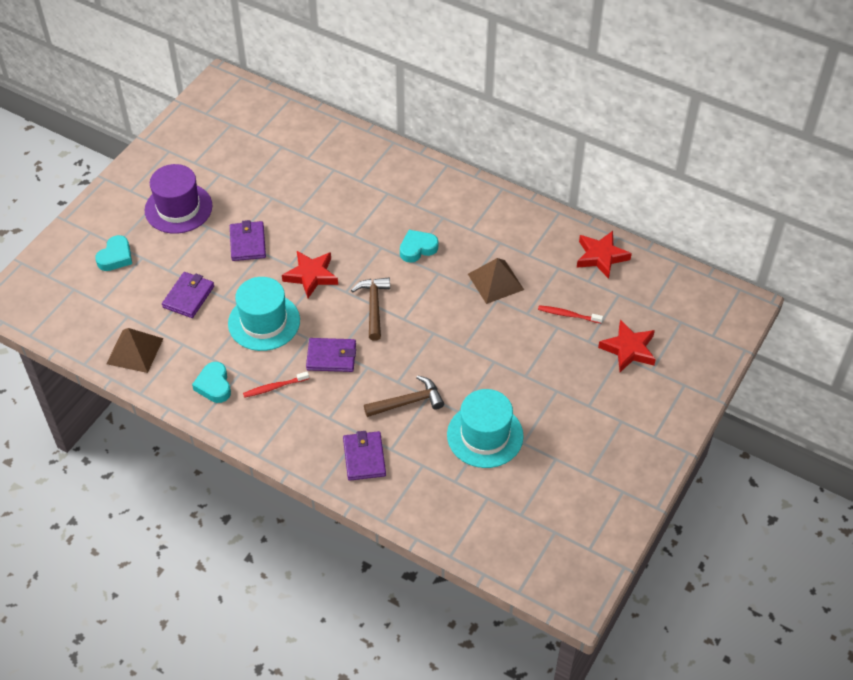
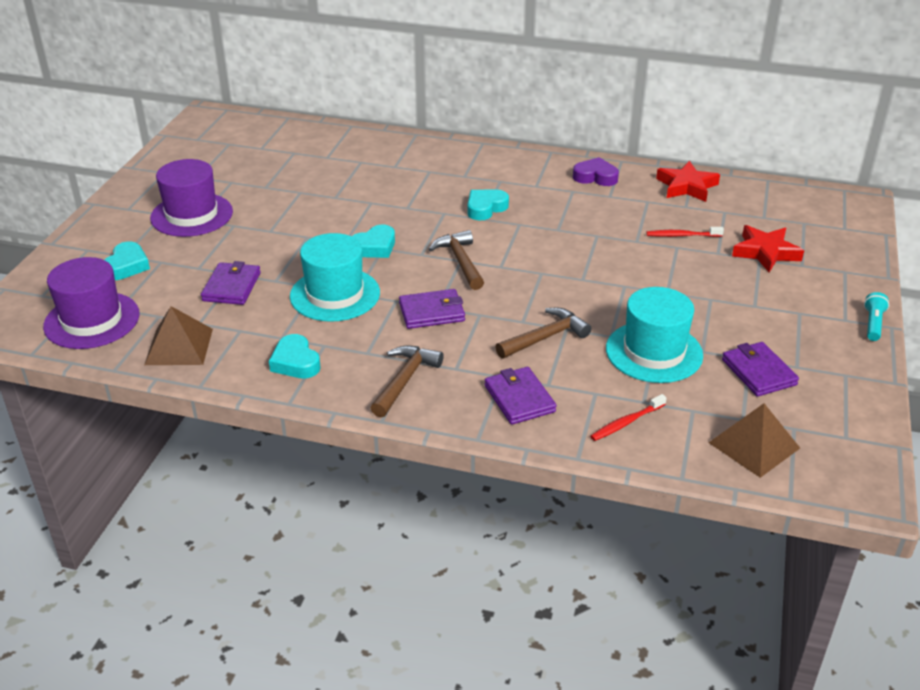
camera: 15 degrees left, 15 degrees down
(78, 310) = (92, 320): none -> purple hat
(248, 243) = (286, 231): purple wallet -> purple wallet (758, 372)
(274, 387) = (374, 351): red toothbrush -> red toothbrush (626, 422)
(287, 421) = (405, 380): none -> brown hammer
(311, 276) = (374, 247): red star -> turquoise heart
(495, 281) = (586, 221): brown pyramid -> brown pyramid (754, 445)
(527, 229) = (595, 177): none -> purple heart
(674, 446) = (873, 324): none -> turquoise flashlight

